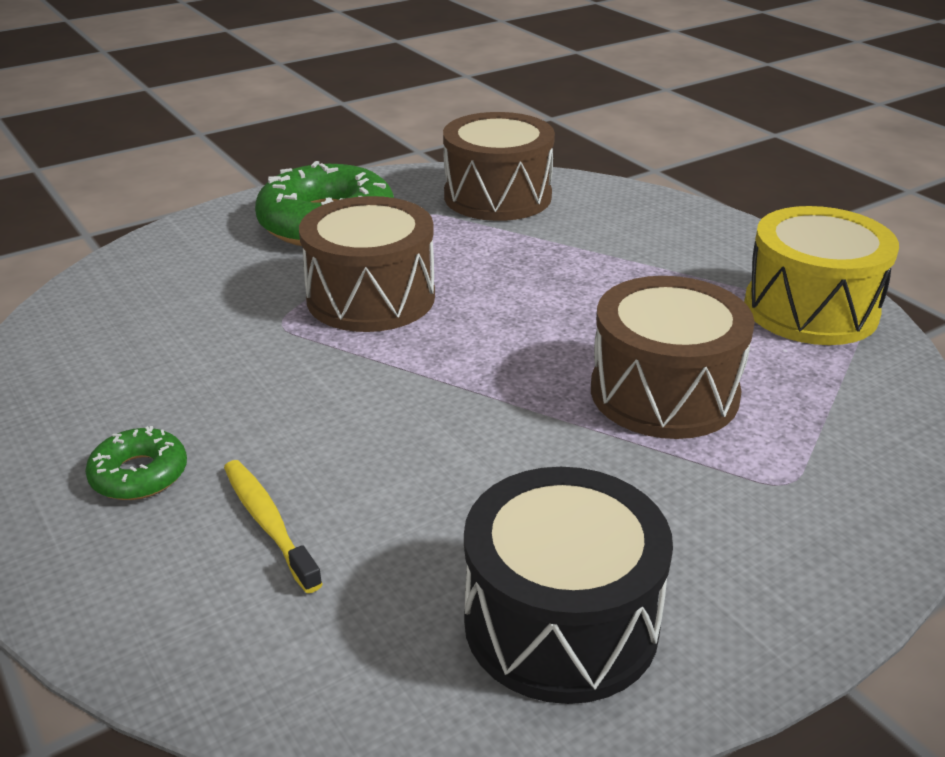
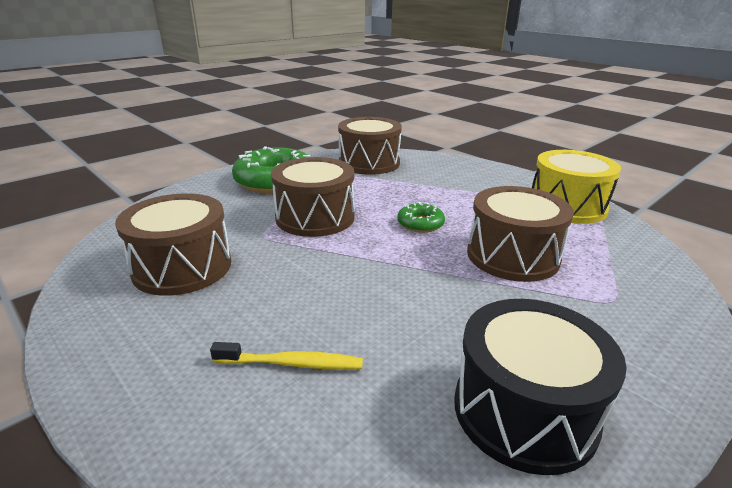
camera: 10 degrees left, 5 degrees down
(139, 474) = (188, 339): green donut -> green donut (420, 224)
(151, 366) = (182, 267): none -> brown drum
(268, 523) = (292, 363): yellow toothbrush -> yellow toothbrush turned 135 degrees clockwise

